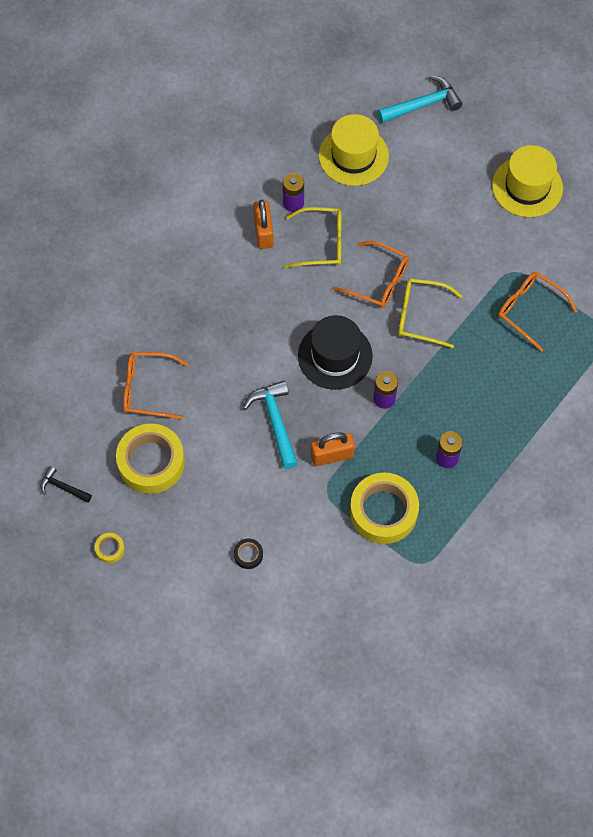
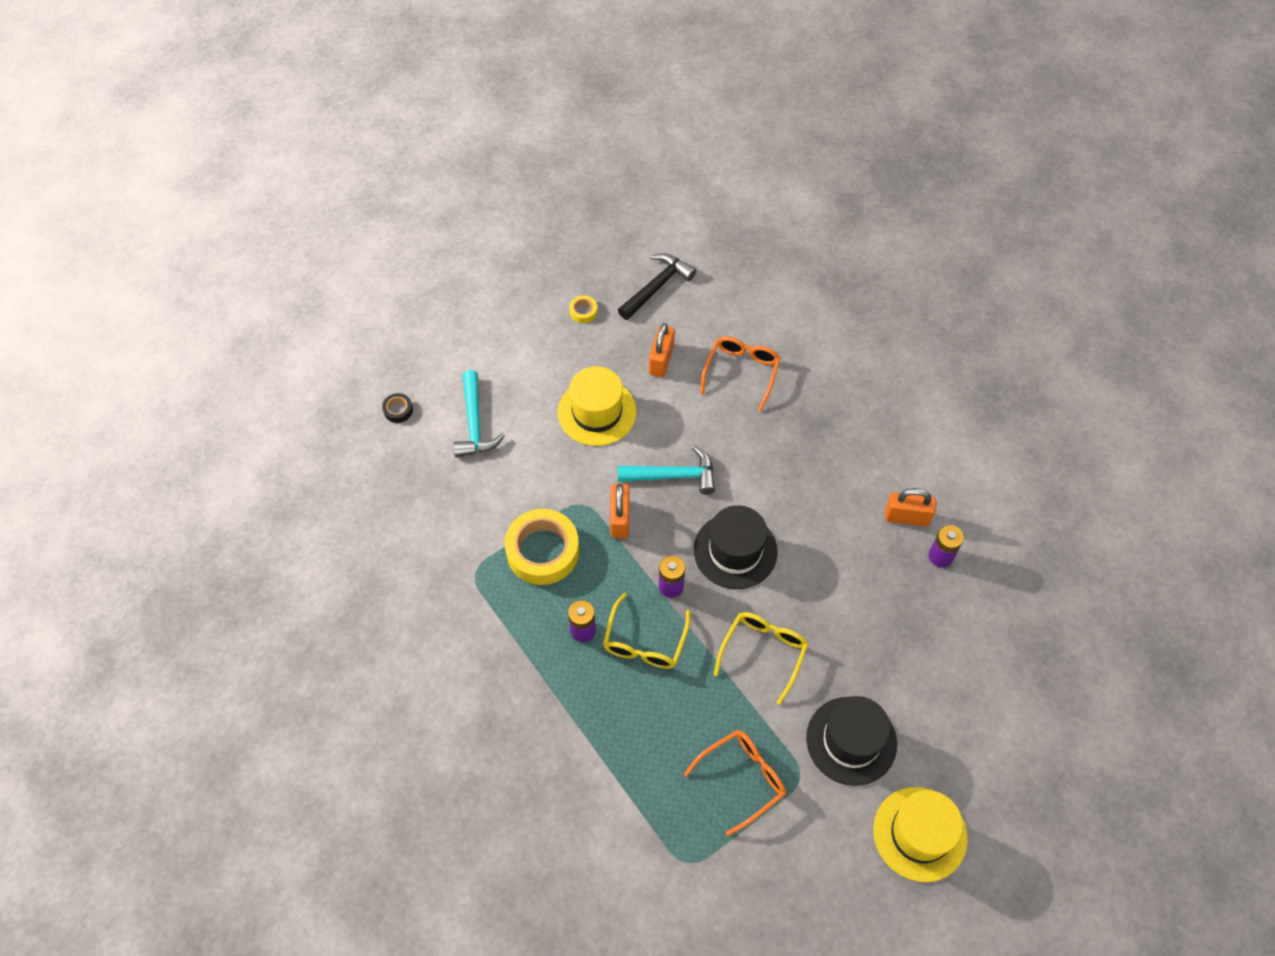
camera: 105 degrees right, 5 degrees down
(62, 487) = (657, 286): black hammer -> black hammer, size x1.72
(151, 462) = (661, 360): yellow tape -> orange padlock
(248, 555) = (538, 420): black tape -> black tape (398, 410)
(322, 243) = (881, 573): yellow glasses -> yellow glasses (644, 642)
(353, 156) = (997, 638): yellow hat -> yellow hat (597, 412)
(378, 281) = (819, 619): orange glasses -> none
(423, 104) = (1064, 741): turquoise hammer -> turquoise hammer (474, 424)
(472, 242) = (851, 740): none -> black hat

